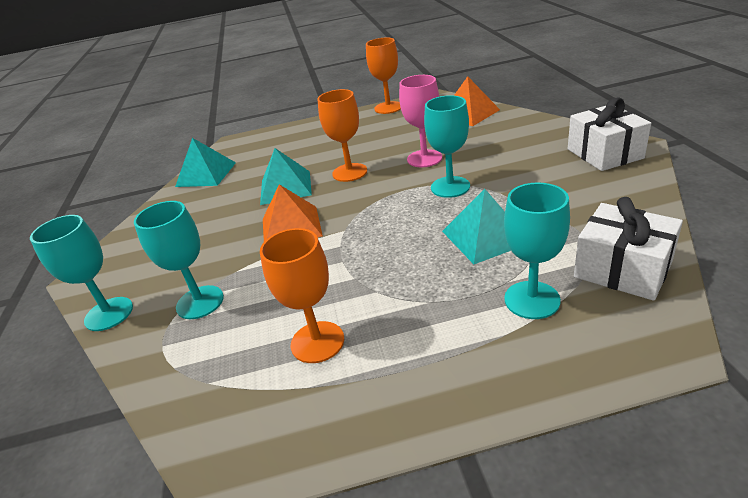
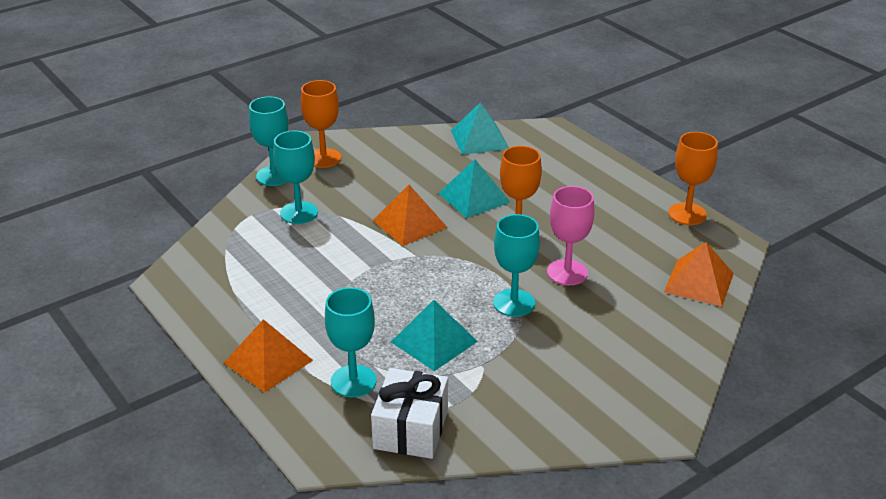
camera: 60 degrees right, 0 degrees up
(317, 342) = (275, 283): orange goblet -> orange goblet (323, 158)
(469, 370) = (268, 361): none -> orange pyramid
(604, 153) = (632, 405): white gift -> none

